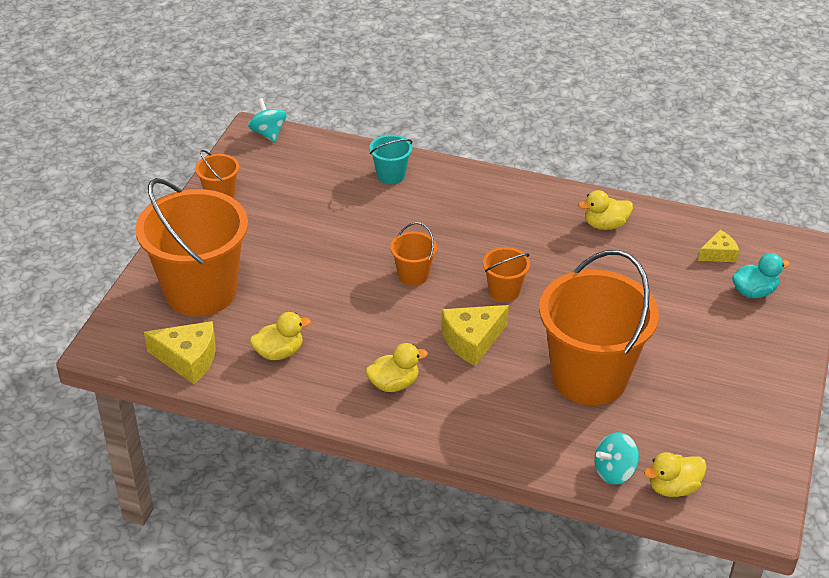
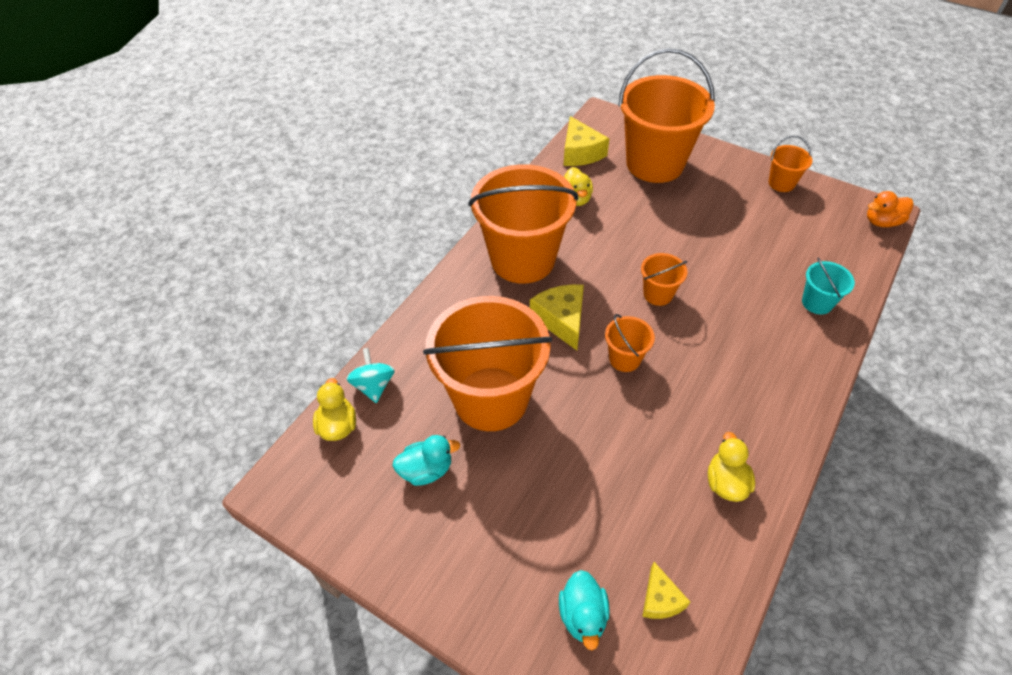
camera: 105 degrees right, 10 degrees up
(188, 359) = (580, 152): yellow cheese -> yellow cheese turned 45 degrees counterclockwise
(268, 133) = (882, 222): turquoise spinning top -> orange duck
(394, 384) = (522, 259): yellow duck -> orange bucket
(686, 407) = (426, 470): none -> turquoise duck

